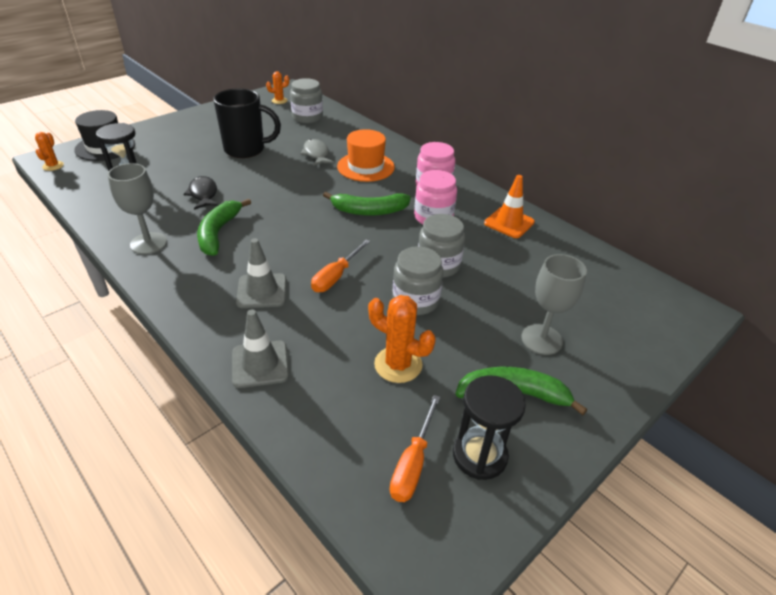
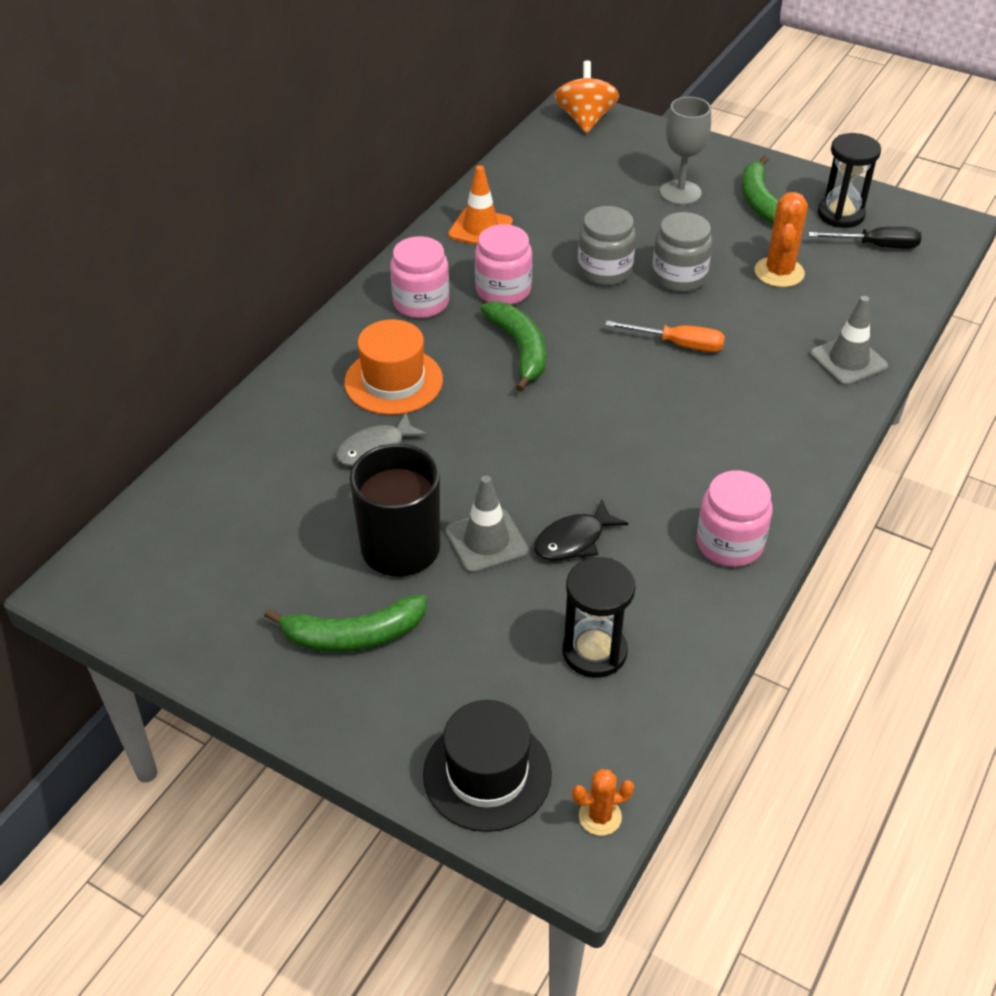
camera: 105 degrees left, 5 degrees up
(148, 243) = (729, 543): grey goblet -> pink jar
(218, 233) = (661, 480): green banana -> green banana (354, 635)
(262, 291) = (745, 396): grey traffic cone -> grey traffic cone (486, 541)
(279, 101) = (152, 577): orange cactus -> none
(307, 117) = (226, 505): grey jar -> none
(413, 463) = (876, 246): orange screwdriver -> black screwdriver
(675, 313) = (585, 120): none -> orange spinning top

